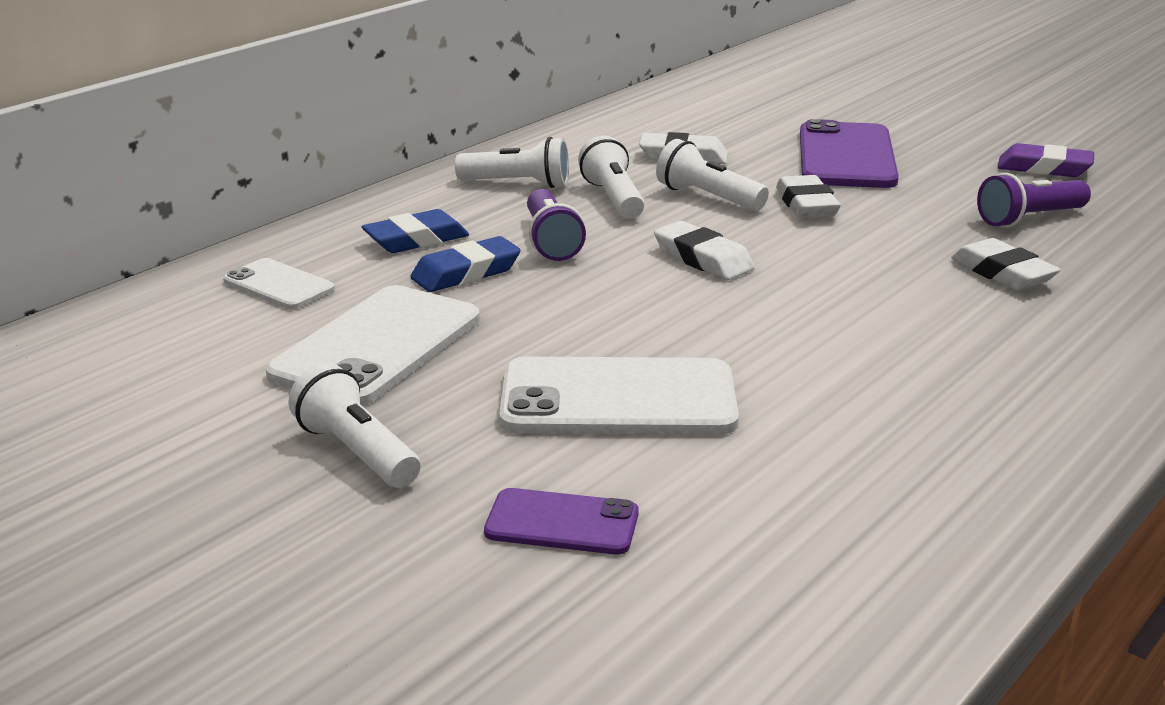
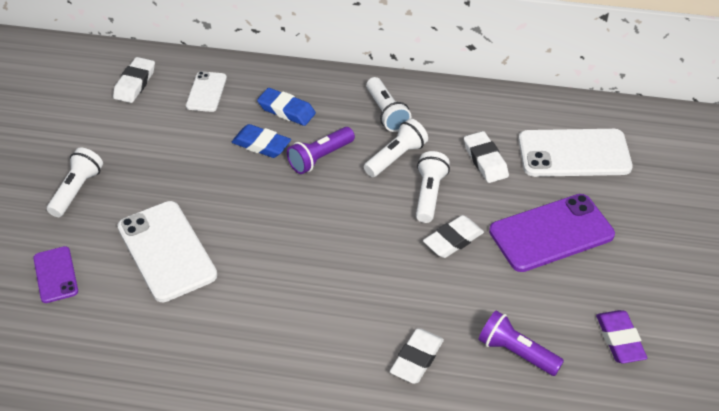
camera: 60 degrees right, 20 degrees up
(377, 346) = (168, 152): white phone -> white phone (574, 153)
(703, 259) = (341, 223): white eraser -> white eraser (135, 83)

